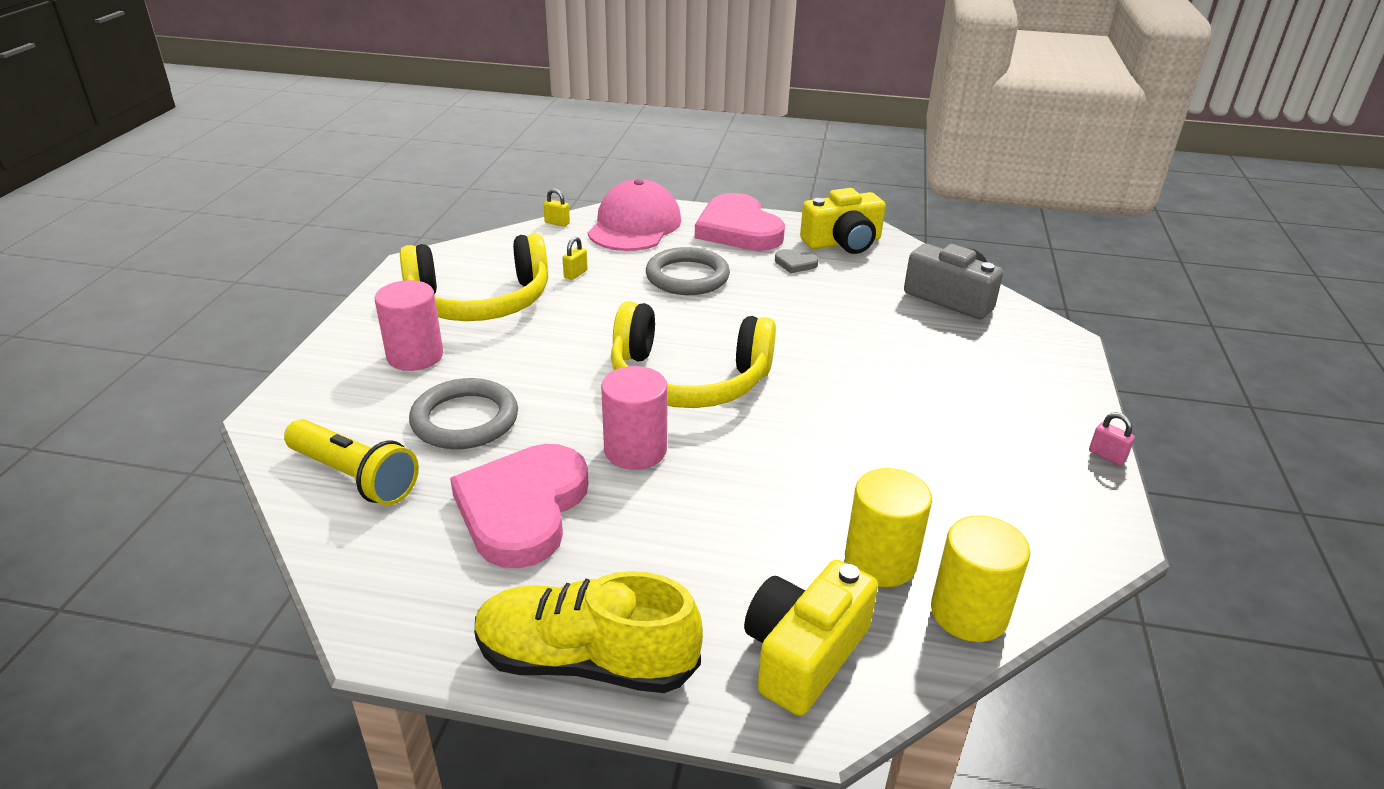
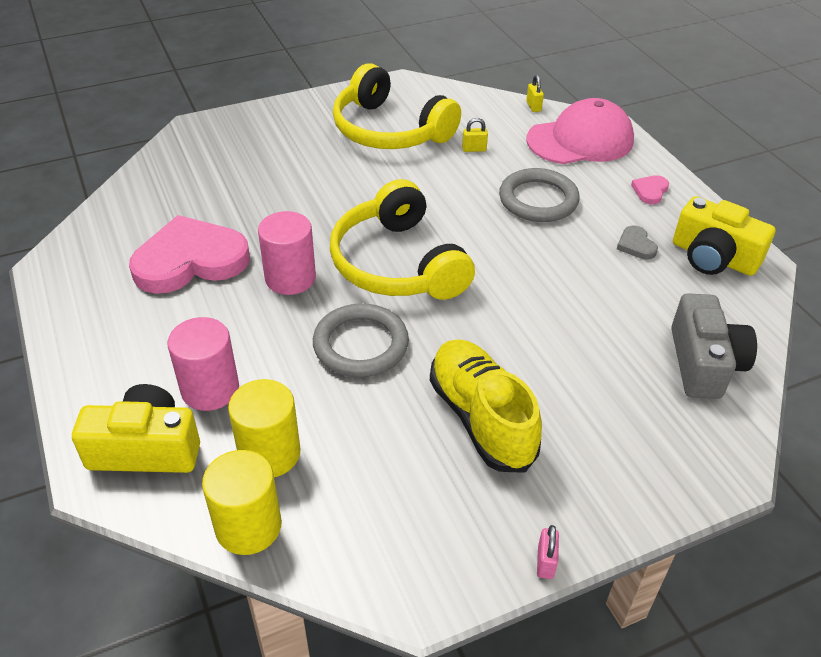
camera: 55 degrees right, 10 degrees up
(354, 476) = (167, 184): yellow flashlight -> none
(415, 356) = (301, 140): pink cylinder -> pink cylinder (210, 389)
(465, 419) = (255, 193): grey ring -> grey ring (361, 344)
(586, 661) = (78, 352): yellow shoe -> yellow shoe (481, 418)
(738, 229) = (650, 191): pink heart -> pink heart, size x0.41

